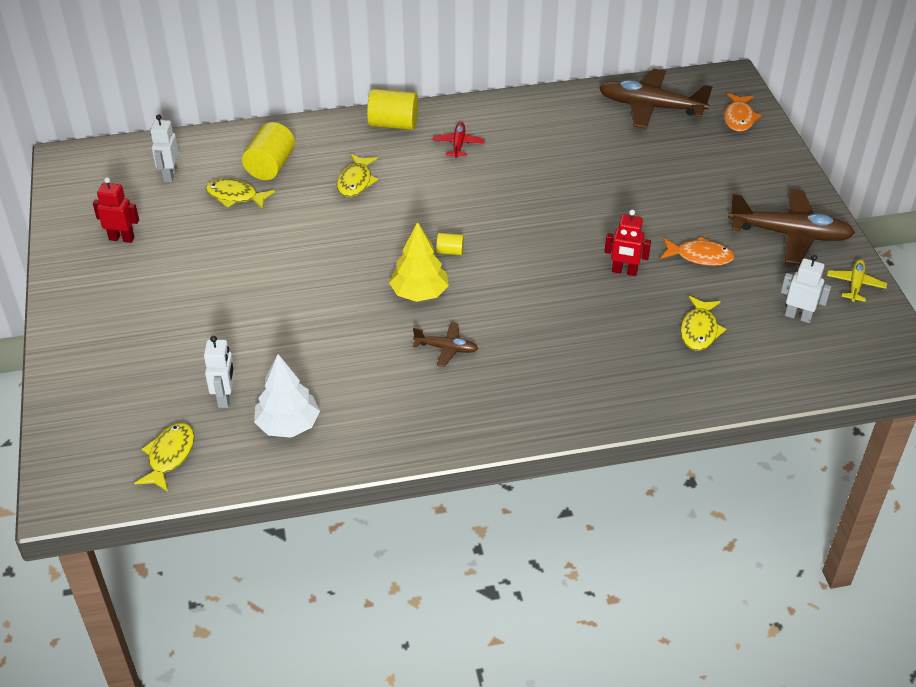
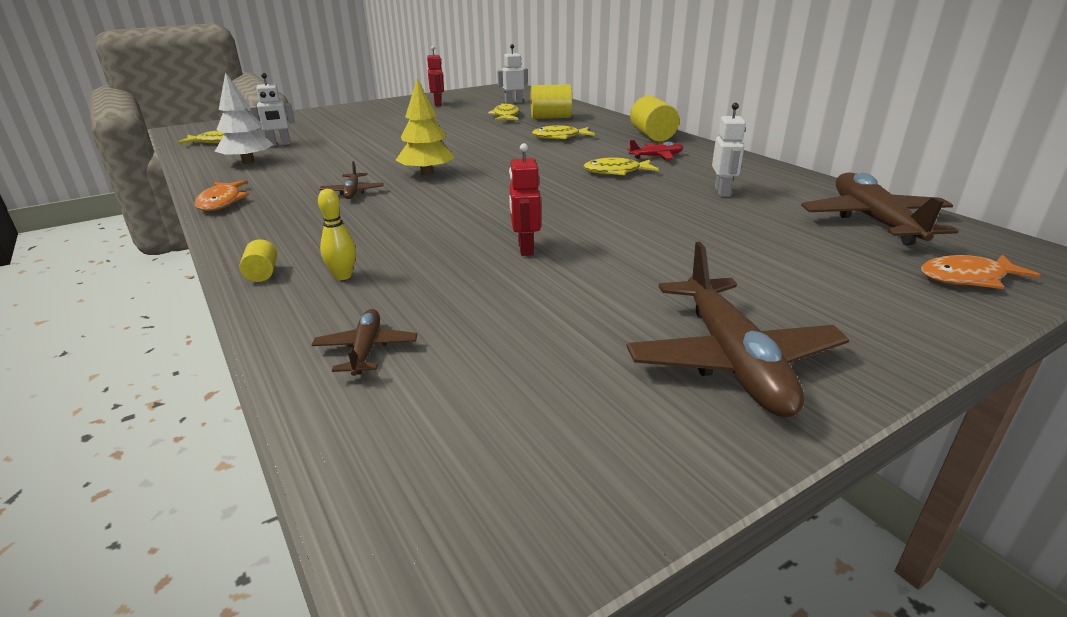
camera: 70 degrees right, 15 degrees down
(450, 251) = (494, 175): yellow cylinder -> yellow cylinder (262, 273)
(631, 368) = (343, 276): none -> yellow bowling pin
(699, 330) = (435, 310): yellow fish -> yellow fish (616, 172)
(700, 256) = (598, 290): orange fish -> orange fish (221, 202)
(736, 365) = (366, 349): none -> brown plane
(798, 316) = (515, 395): white robot -> white robot (722, 192)
(855, 284) = (659, 459): yellow plane -> none

